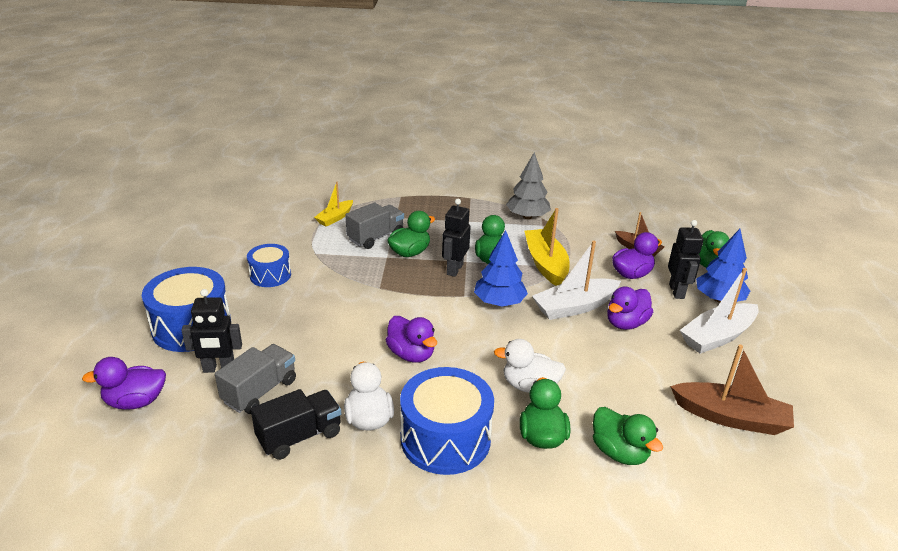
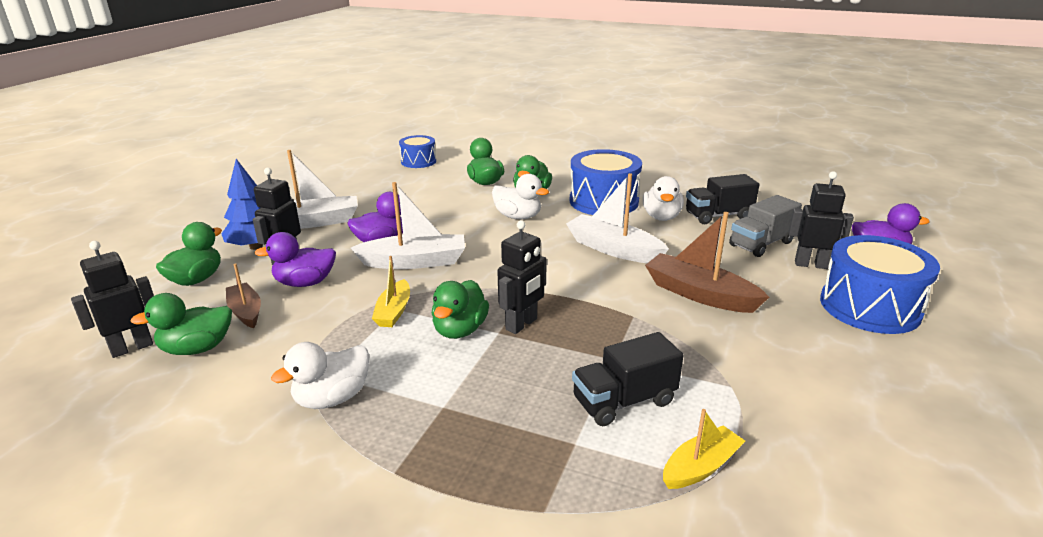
camera: 160 degrees left, 5 degrees down
(270, 275) = (794, 359): blue drum -> blue drum (418, 161)
(376, 237) = (624, 401): grey truck -> black truck
(410, 252) = (575, 361): green duck -> green duck (197, 348)
(411, 354) = (613, 249): purple duck -> white boat
(499, 302) = (493, 278): blue tree -> none
(527, 216) = (332, 398): grey tree -> white duck
(545, 264) = (394, 311): yellow boat -> yellow boat, size x0.60
(665, 221) = (132, 348): none -> black robot
(731, 417) = (386, 185): brown boat -> brown boat (699, 294)

